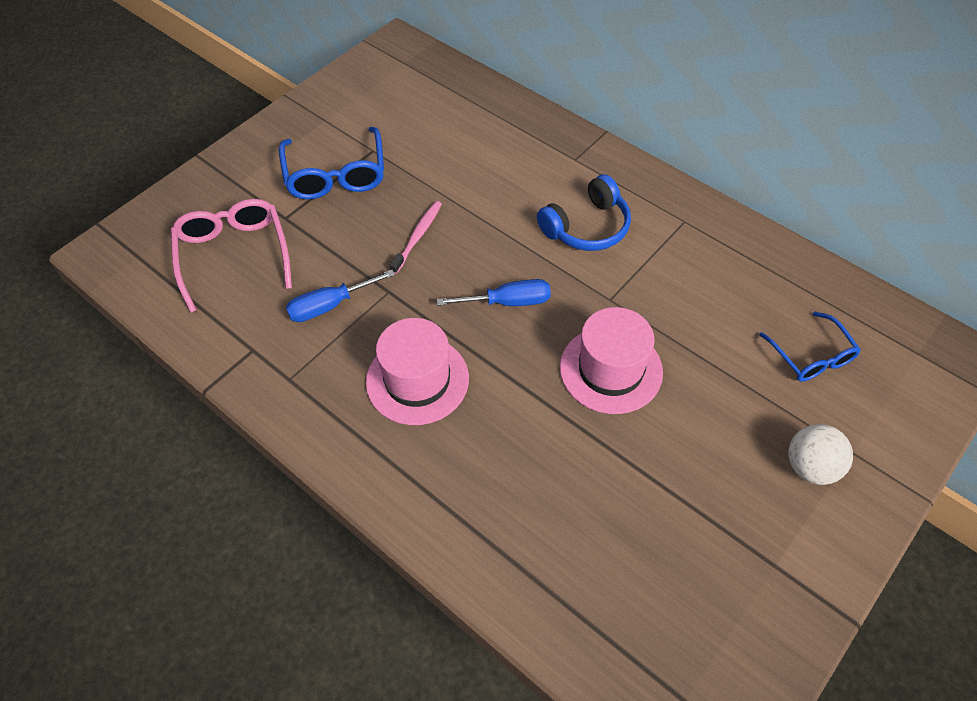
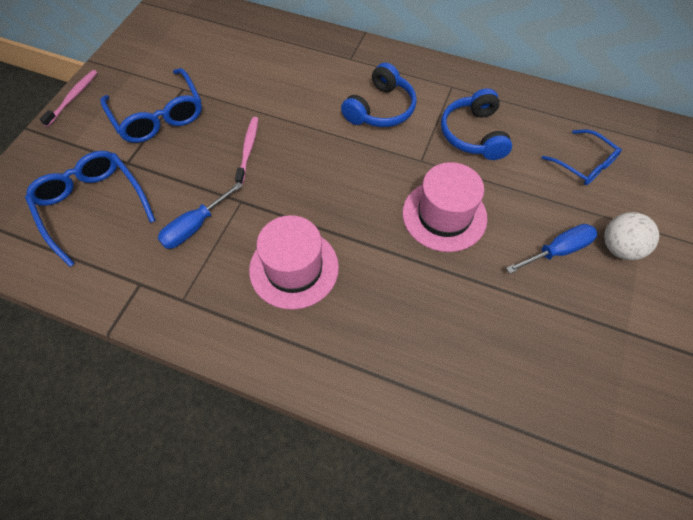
camera: 20 degrees left, 5 degrees up
(234, 256) = (92, 206): pink glasses -> blue glasses
(255, 133) = (73, 97): none -> pink toothbrush
(508, 302) = (343, 184): blue screwdriver -> blue screwdriver (558, 251)
(687, 285) = (473, 134): none -> blue headphones

